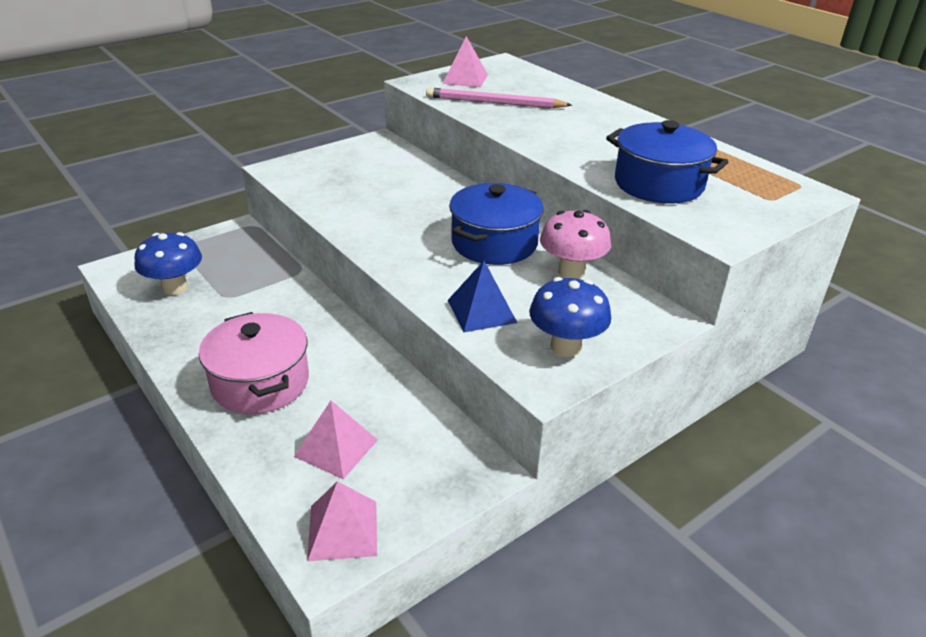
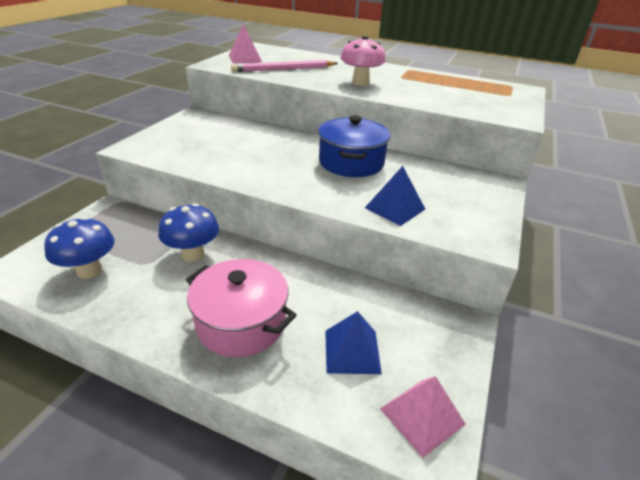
camera: 30 degrees left, 0 degrees up
(336, 448) = (352, 351): pink pyramid -> blue pyramid
(565, 346) = (471, 215): blue mushroom -> blue mushroom (193, 254)
(571, 272) = (418, 168): pink mushroom -> pink mushroom (360, 83)
(658, 184) = (444, 97): blue pot -> none

